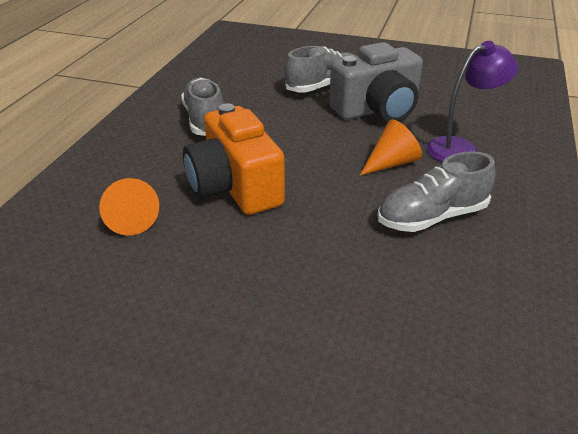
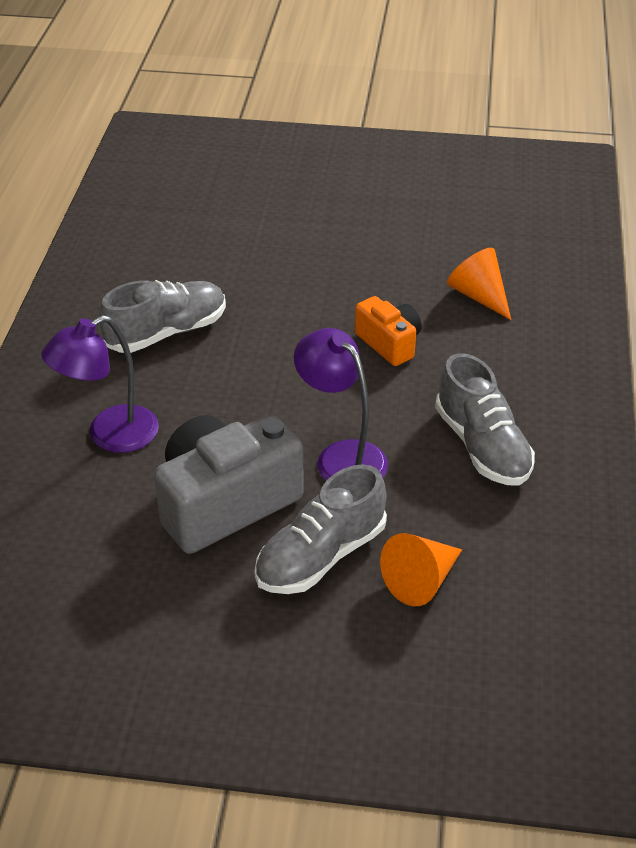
camera: 170 degrees right, 5 degrees up
(235, 187) = (389, 343): orange camera -> orange camera, size x0.55
(299, 123) = (341, 457): none -> purple lamp
(391, 163) = (207, 399): orange cone -> orange cone (421, 580)

